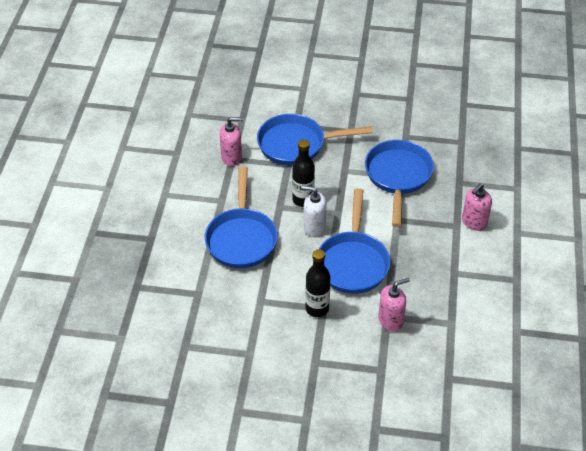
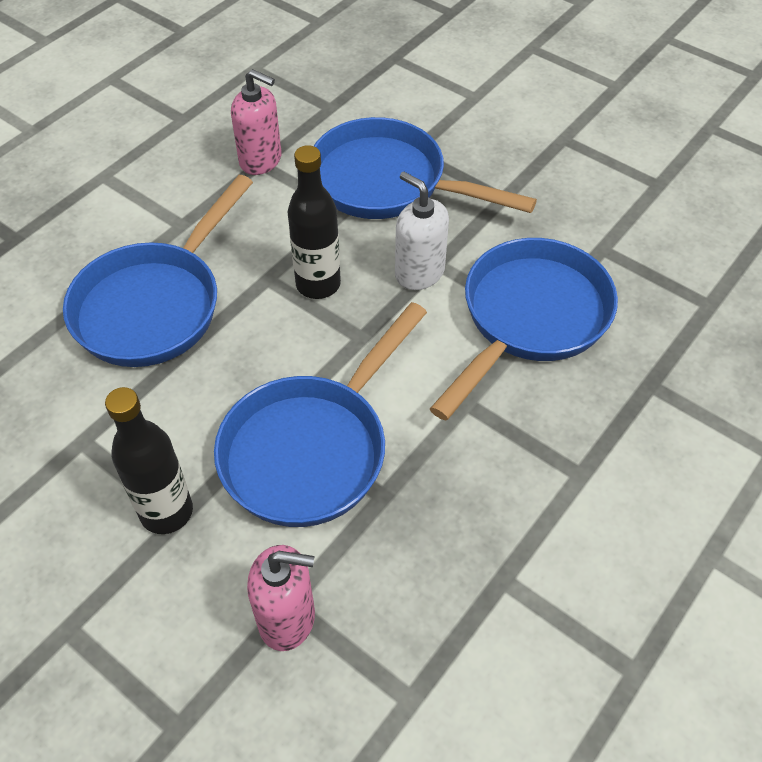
camera: 30 degrees right, 5 degrees up
(314, 227) = (296, 344): white soap dispenser -> white soap dispenser (419, 273)
(474, 222) = (624, 485): pink soap dispenser -> none

